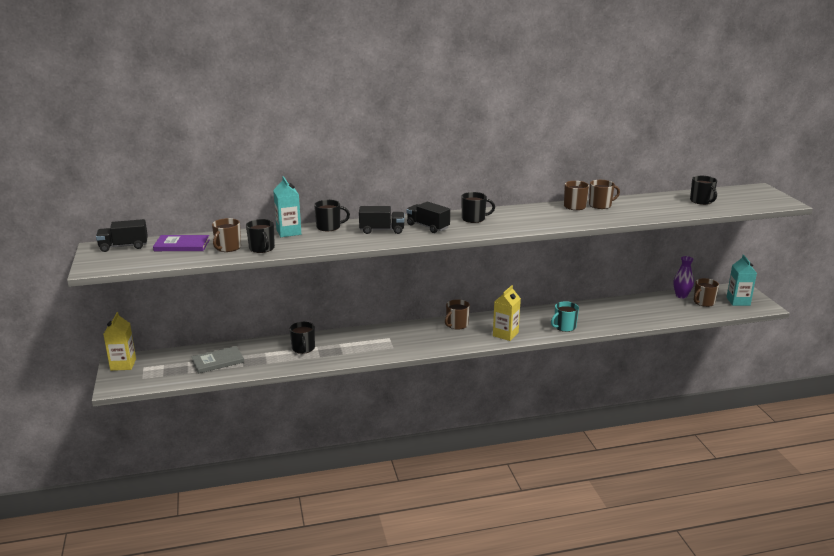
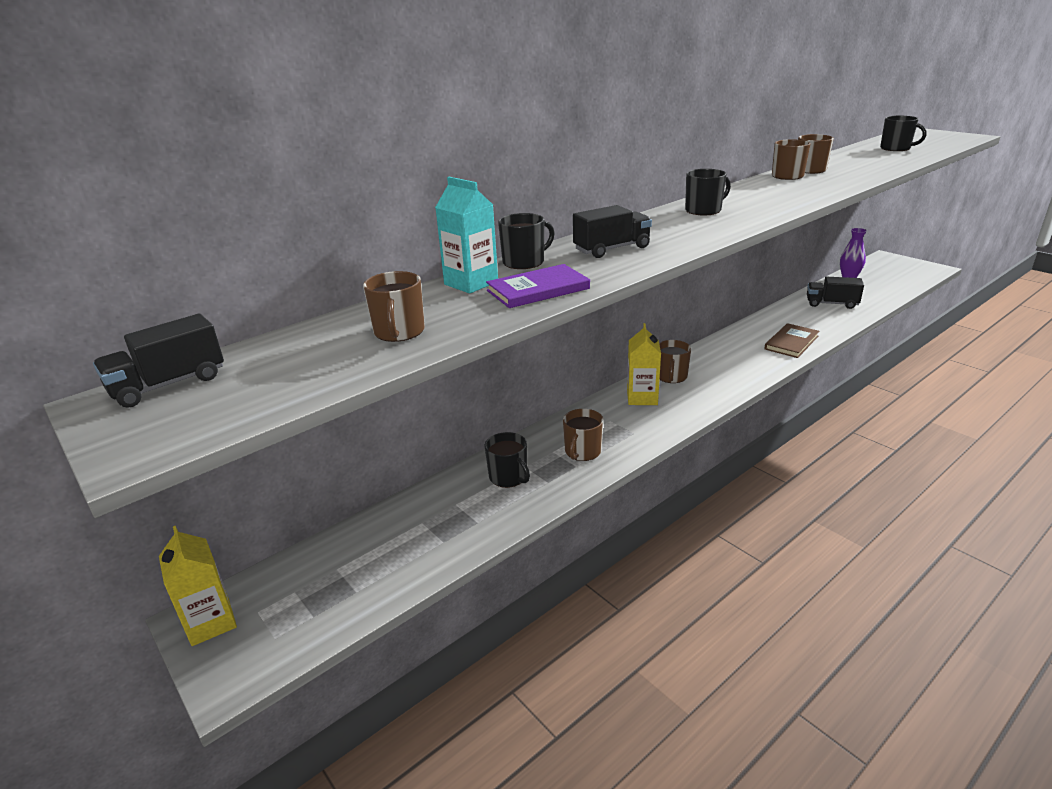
camera: 25 degrees left, 5 degrees up
(182, 245) = (299, 350): purple book -> purple book (538, 289)
(218, 361) = (391, 549): grey book -> none
(262, 248) = (466, 318): black mug -> none
(428, 227) = (665, 231): black truck -> black truck (831, 304)
(505, 334) = (743, 371): yellow carton -> yellow carton (642, 397)
(564, 327) = (791, 342): turquoise mug -> brown book
(703, 302) = (878, 279): brown mug -> brown mug (582, 451)
(738, 301) = (905, 270): turquoise carton -> none

